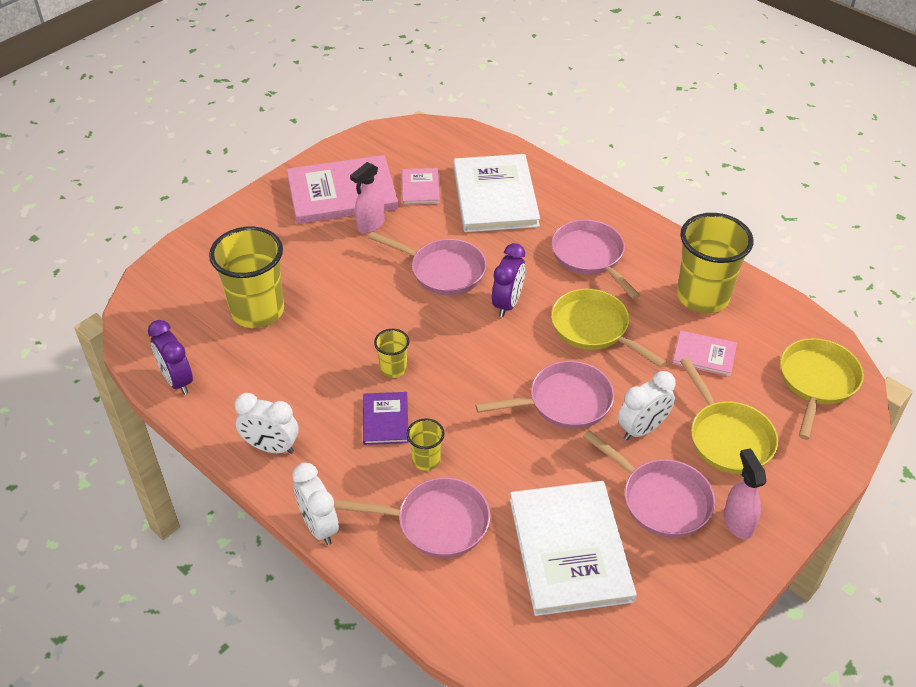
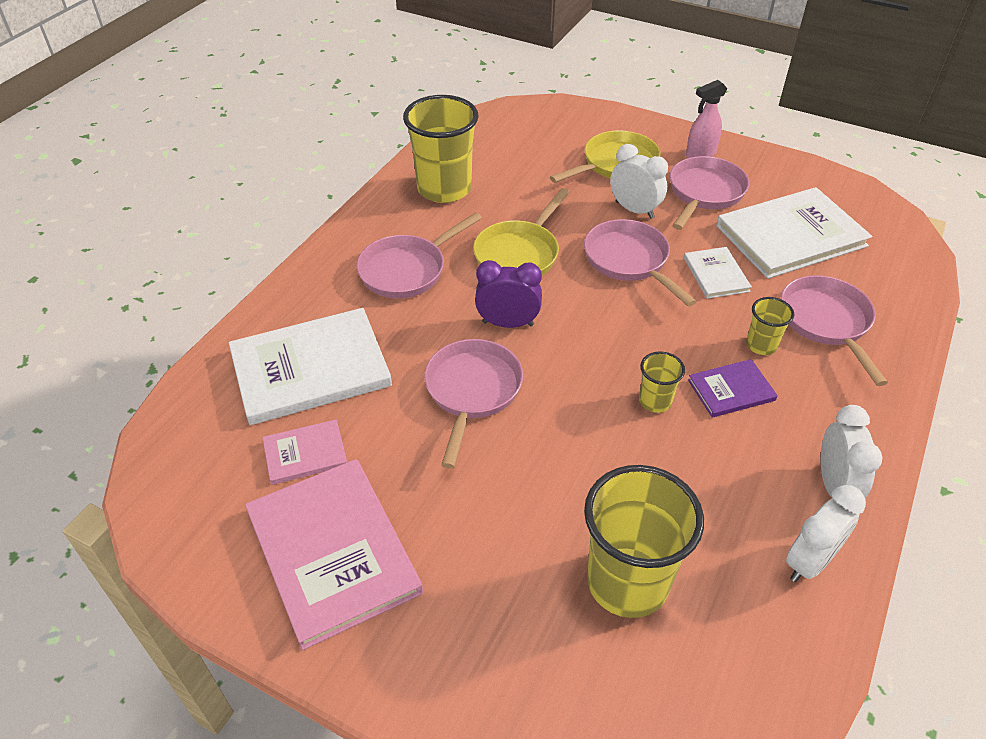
camera: 105 degrees left, 0 degrees up
(177, 380) = (802, 639): purple clock -> none
(319, 526) = (897, 410): white clock -> white clock (809, 561)
(370, 225) = (402, 493): pink spray bottle -> none
(527, 461) = (716, 274): none -> white book
(704, 355) = (524, 183): pink book -> none
(816, 382) = (528, 124): yellow pan -> none

